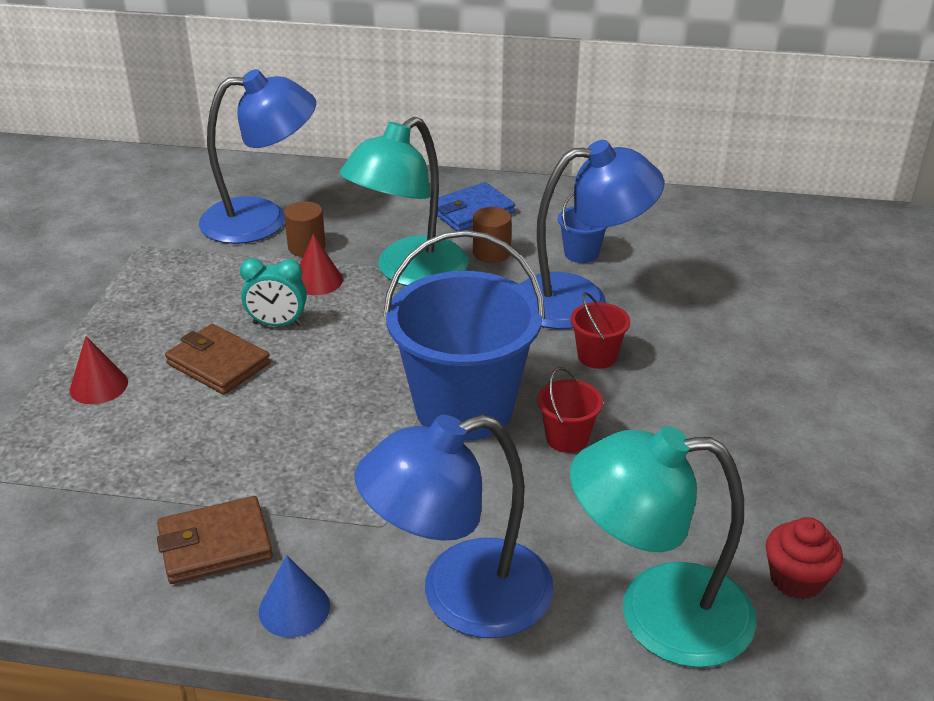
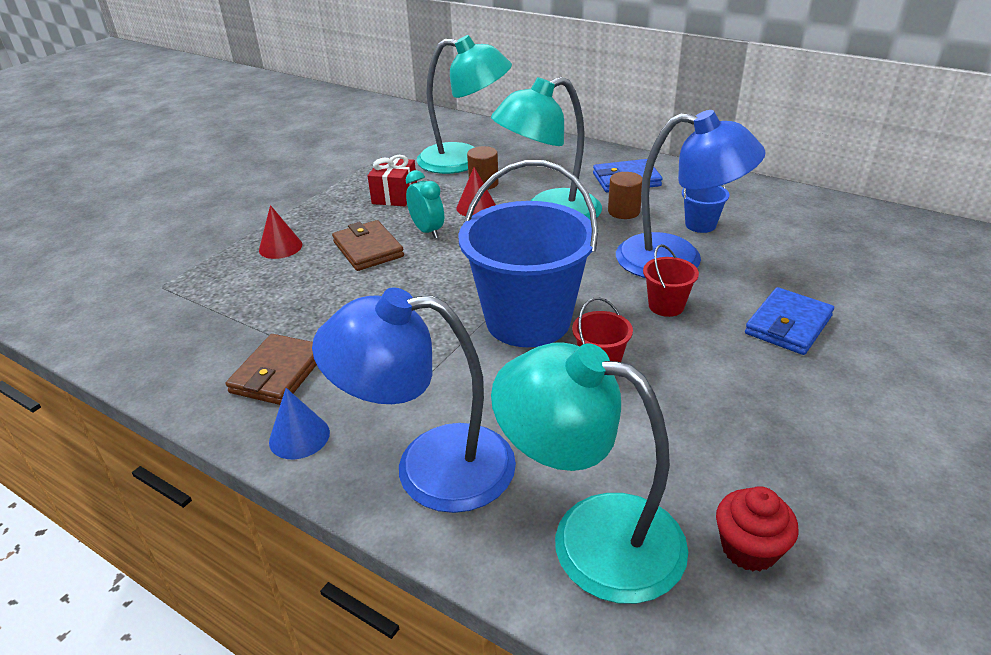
camera: 25 degrees right, 0 degrees up
(203, 285) = (394, 195): none -> red gift
(215, 544) = (278, 373): brown wallet -> brown wallet turned 75 degrees counterclockwise
(262, 219) = (464, 160): blue lamp -> turquoise lamp
(277, 324) = (427, 231): turquoise clock -> turquoise clock turned 150 degrees counterclockwise
(722, 349) = (788, 325): none -> blue wallet

